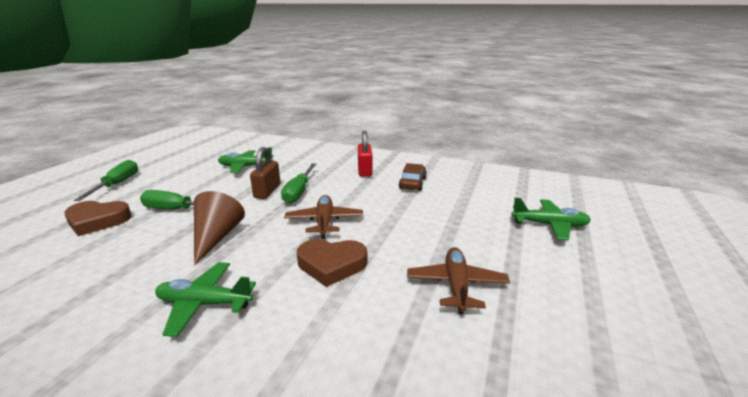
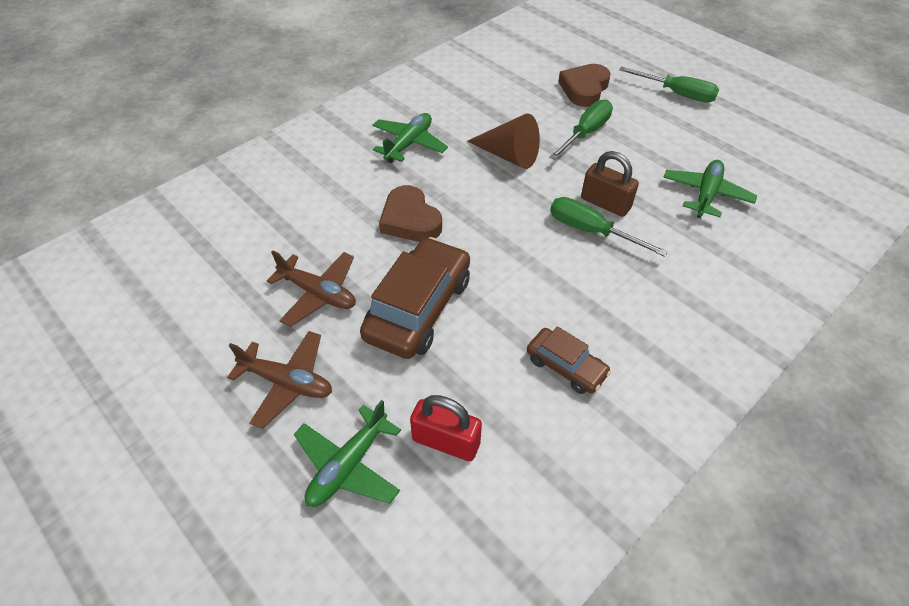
camera: 115 degrees right, 25 degrees up
(324, 222) = (496, 235): brown plane -> brown plane (287, 383)
(331, 265) = (410, 220): brown heart -> brown heart turned 60 degrees counterclockwise
(365, 170) = (643, 324): red padlock -> red padlock (446, 441)
(421, 234) = (418, 308): none -> brown car

